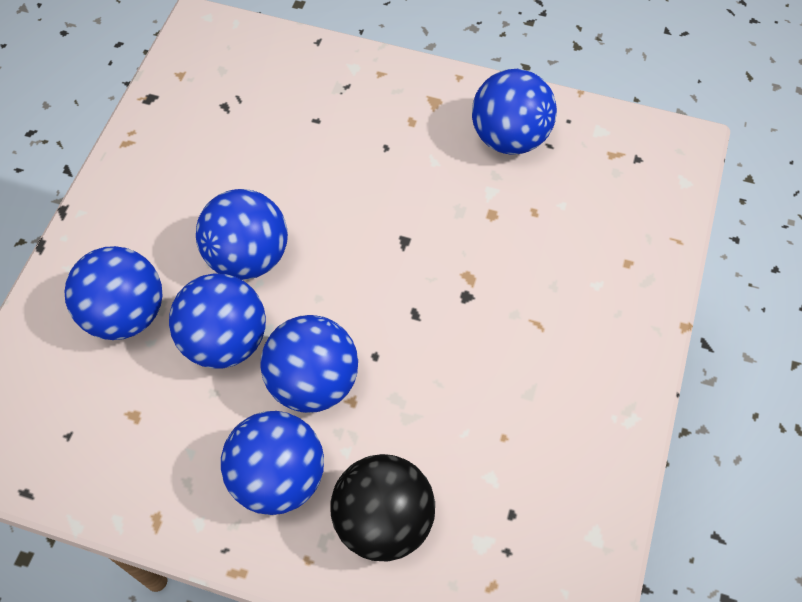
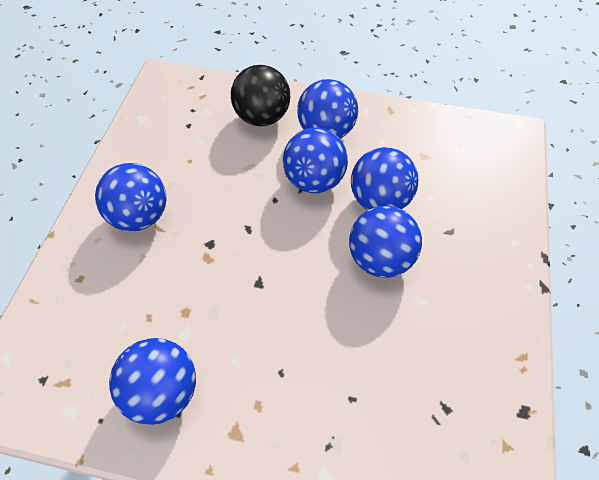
camera: 175 degrees right, 5 degrees down
(126, 314) = (456, 213): blue ball -> blue ball (139, 217)

